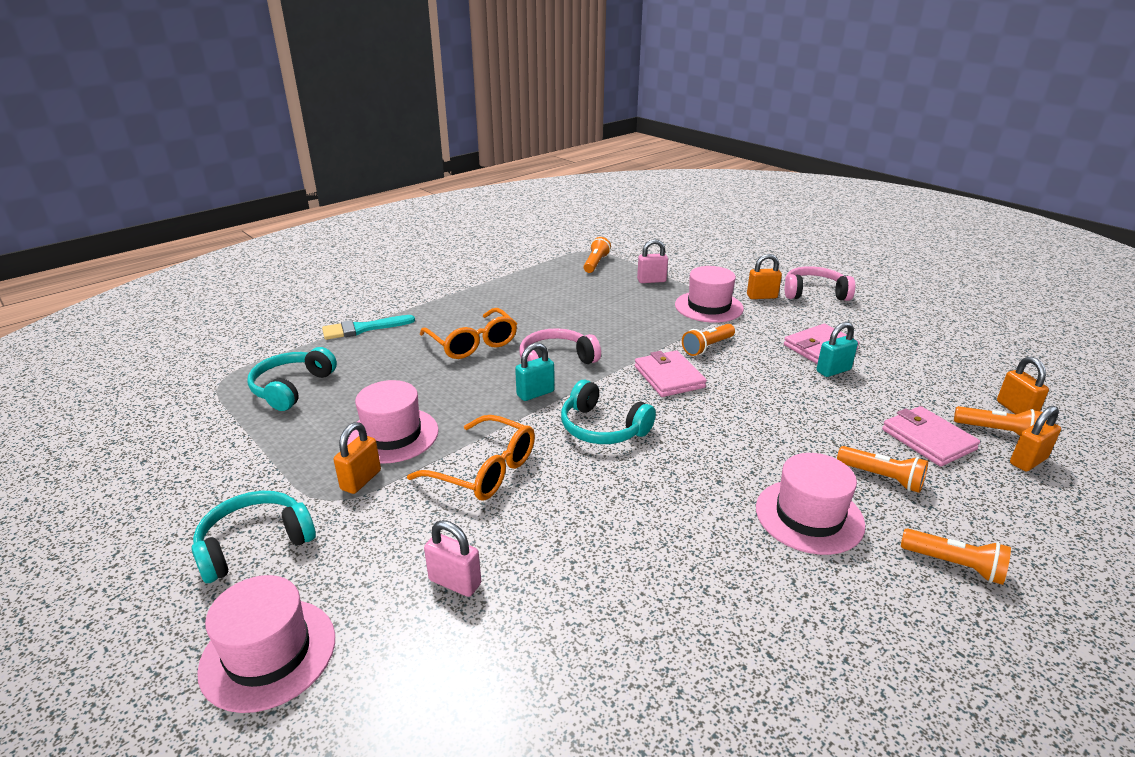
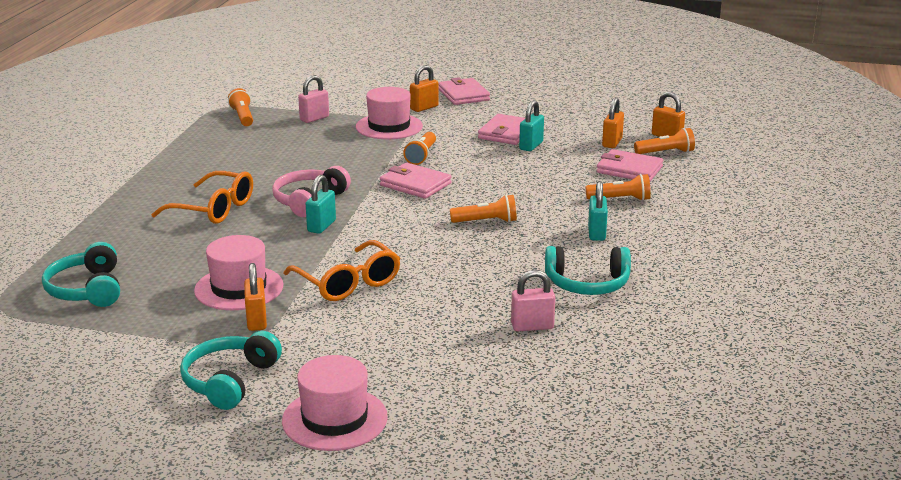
camera: 35 degrees left, 5 degrees down
(363, 329) = (83, 229): turquoise brush -> none
(455, 582) = (412, 343): pink padlock -> pink padlock (532, 326)
(485, 470) = (348, 283): orange glasses -> orange glasses turned 60 degrees clockwise
(602, 428) = (404, 231): turquoise headphones -> turquoise headphones (587, 284)
(809, 516) = (596, 233): pink hat -> turquoise padlock
(814, 293) = (463, 95): pink headphones -> pink wallet
(954, 565) = (696, 228): orange flashlight -> orange flashlight (486, 221)
(1028, 461) = (695, 164): orange padlock -> orange padlock (612, 143)

